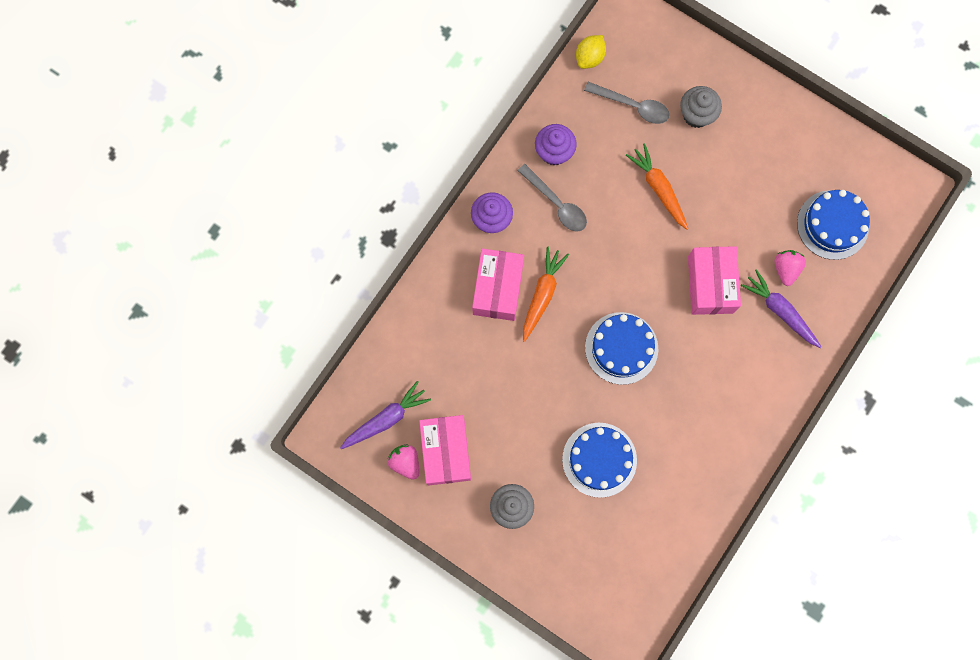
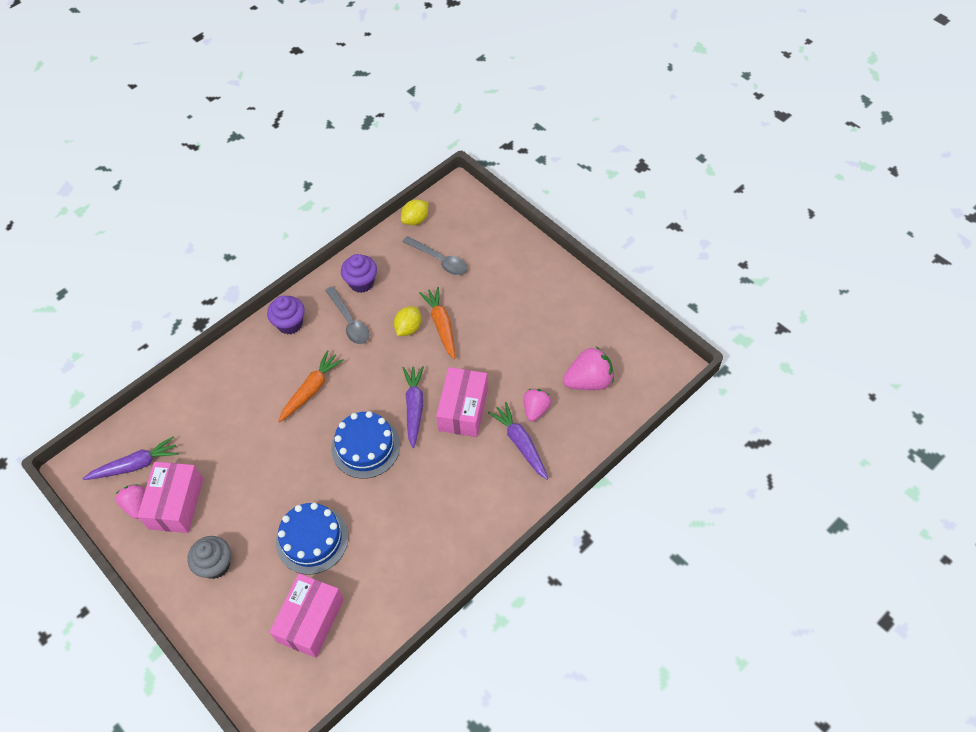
camera: 15 degrees right, 20 degrees down
(498, 288) = (275, 378): pink box -> pink box (310, 620)
(623, 199) = (408, 328): none -> yellow lemon
(658, 292) = (414, 407): none -> purple carrot
(696, 115) = (492, 275): grey cupcake -> none
(832, 225) = (588, 381): blue cake -> pink strawberry

